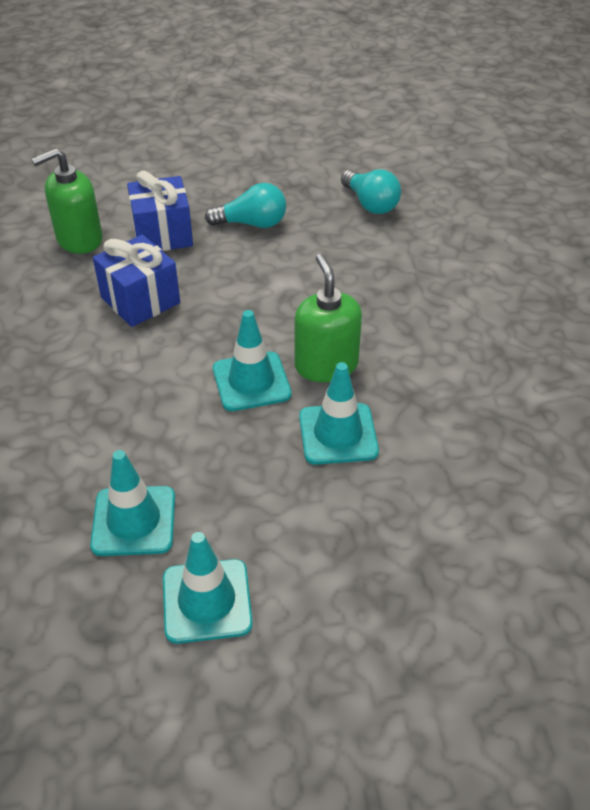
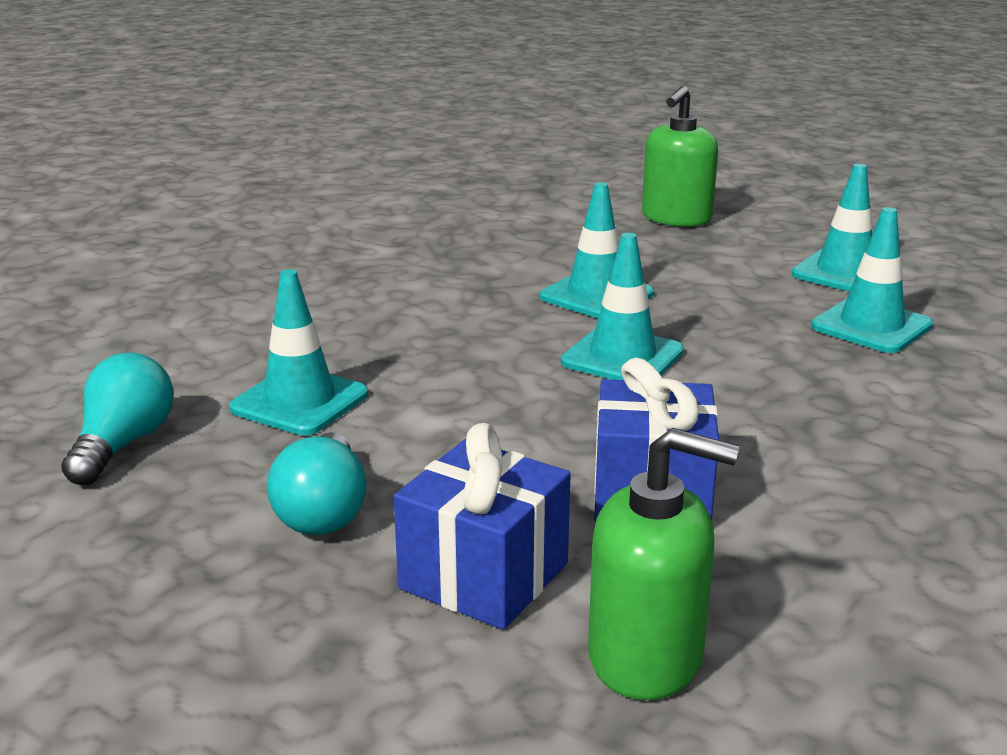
camera: 135 degrees left, 20 degrees down
(252, 223) = (323, 511): turquoise light bulb -> turquoise light bulb turned 135 degrees counterclockwise
(326, 365) = (521, 335): green soap dispenser -> green soap dispenser (676, 218)
(349, 258) = (299, 402): none -> turquoise traffic cone

